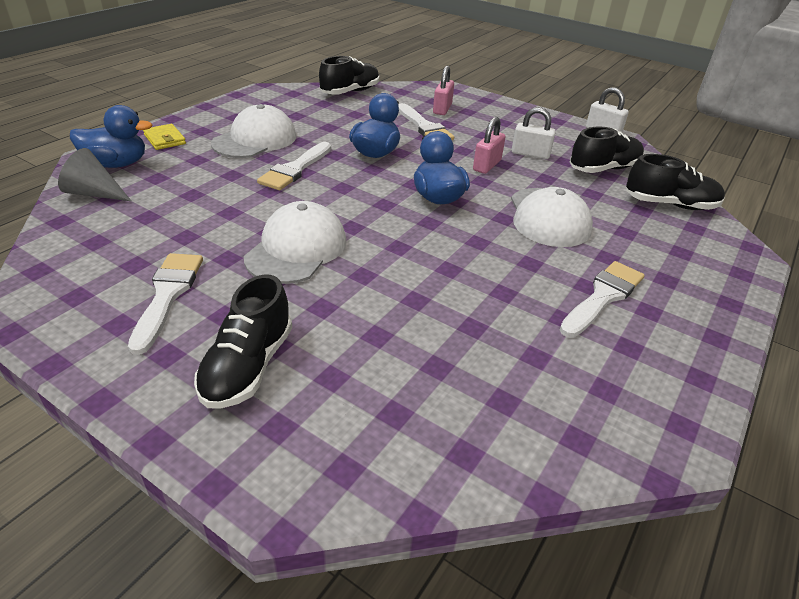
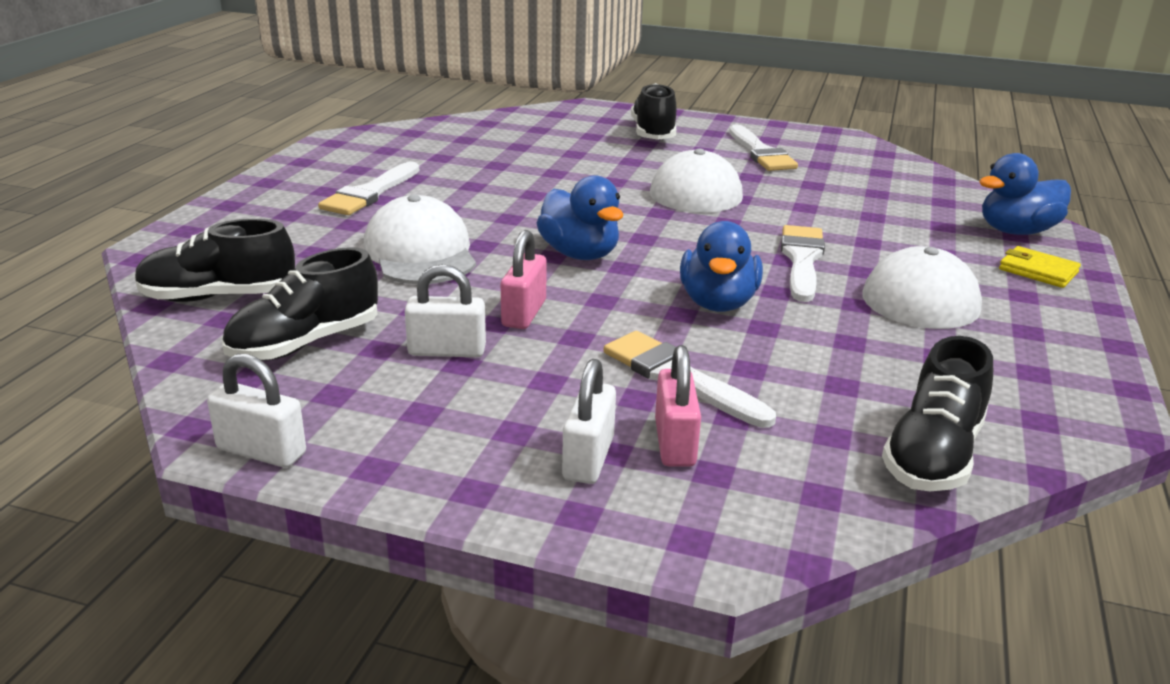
camera: 165 degrees right, 10 degrees down
(95, 193) = (967, 202): grey cone -> none
(477, 110) = (588, 458): none -> white padlock

